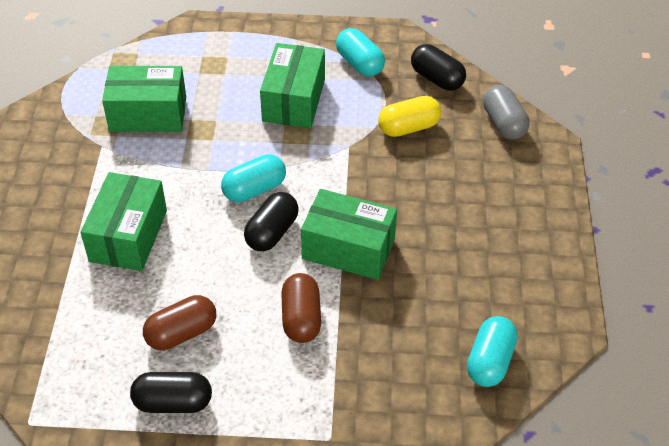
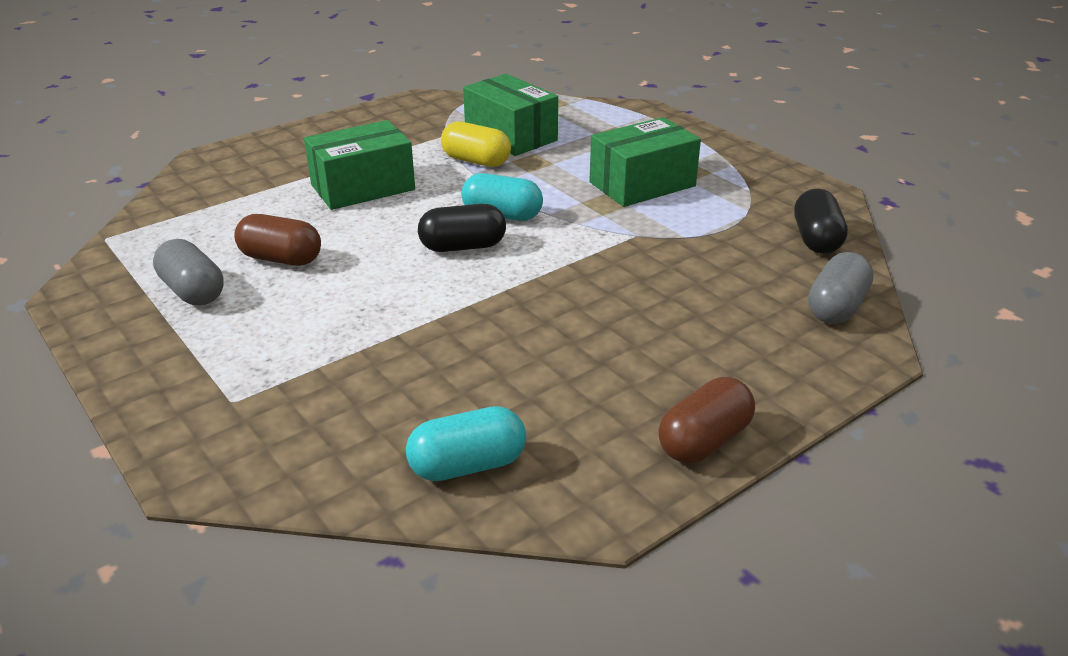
camera: 50 degrees right, 15 degrees down
(173, 402) = (193, 291): black capsule -> grey capsule
(301, 318) = (375, 310): brown capsule -> brown capsule (704, 441)
(348, 248) = (503, 295): green box -> none
(360, 63) = (751, 193): turquoise capsule -> none
(408, 127) = (720, 254): yellow capsule -> yellow capsule (476, 161)

